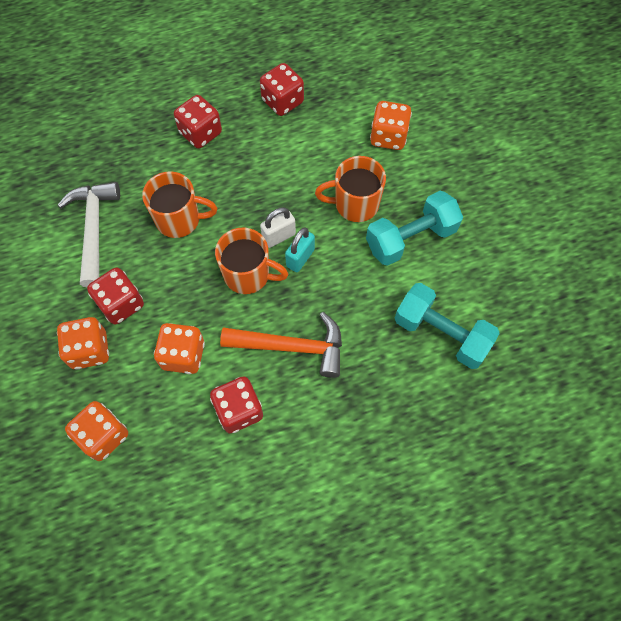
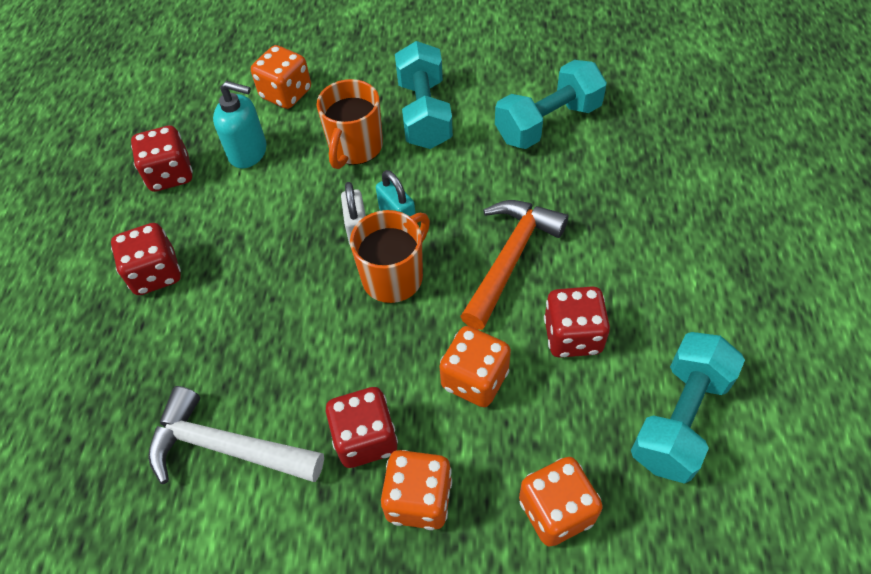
camera: 65 degrees left, 10 degrees down
(179, 220) = (273, 332): orange mug -> none
(194, 502) = (679, 418): none -> turquoise dumbbell
(321, 138) = (248, 152): none -> turquoise soap dispenser

